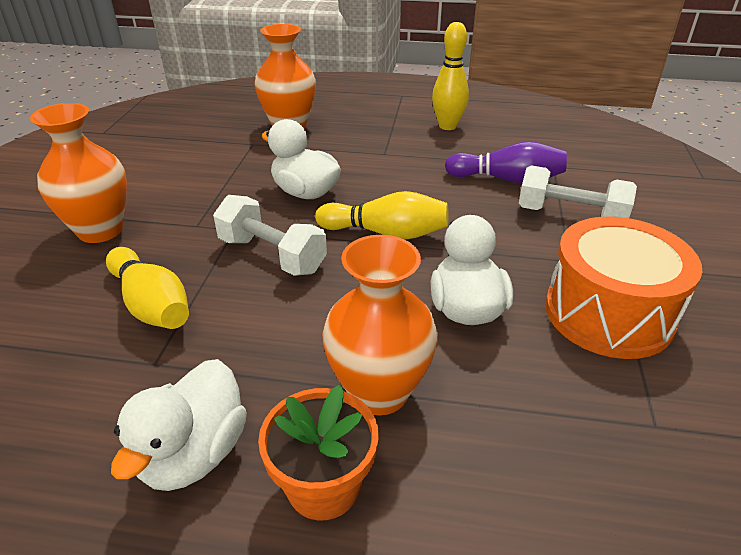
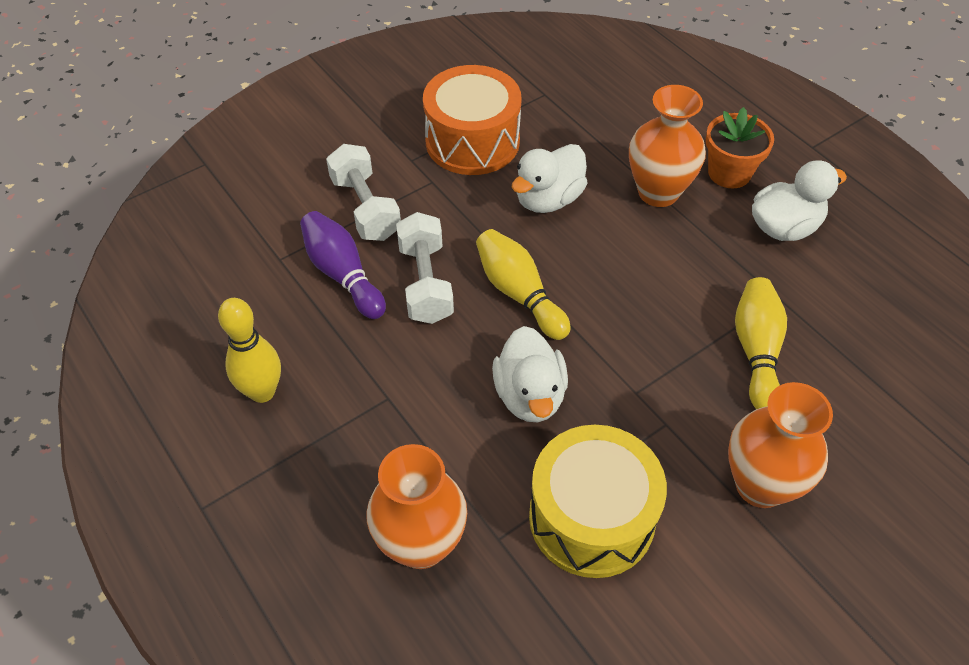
camera: 135 degrees left, 15 degrees up
(208, 170) = (591, 517): none -> yellow drum
(272, 255) = (630, 336): white dumbbell -> white dumbbell (425, 283)

